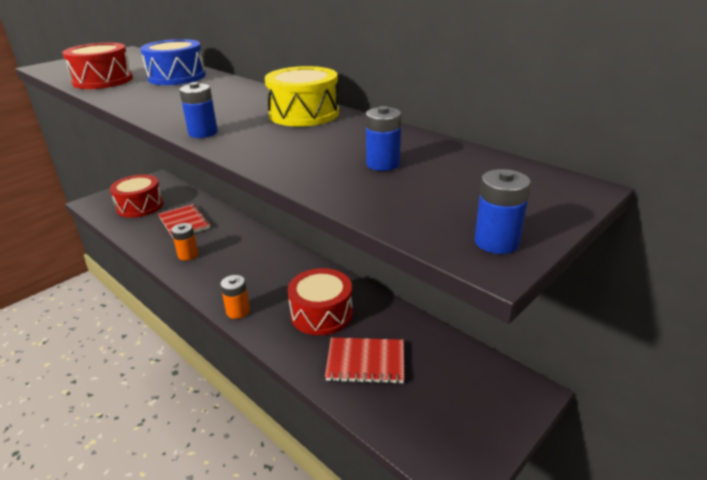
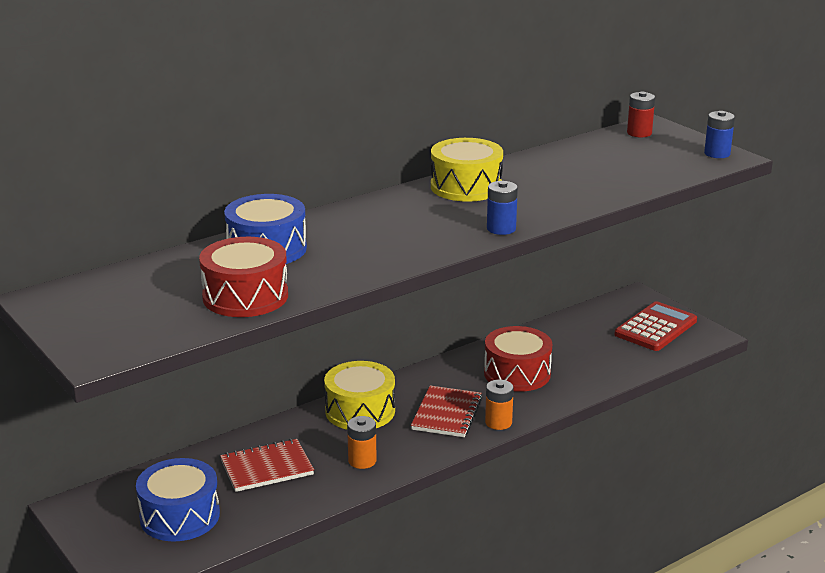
camera: 80 degrees left, 5 degrees down
(140, 206) = (180, 516): red drum -> blue drum
(253, 245) = (360, 411): none -> yellow drum
(365, 362) = (592, 358): red notebook -> red notebook (447, 414)
(383, 164) = (599, 168): blue battery -> none
(456, 414) = (655, 328): none -> red calculator
(532, 181) = (639, 133): none -> red battery

